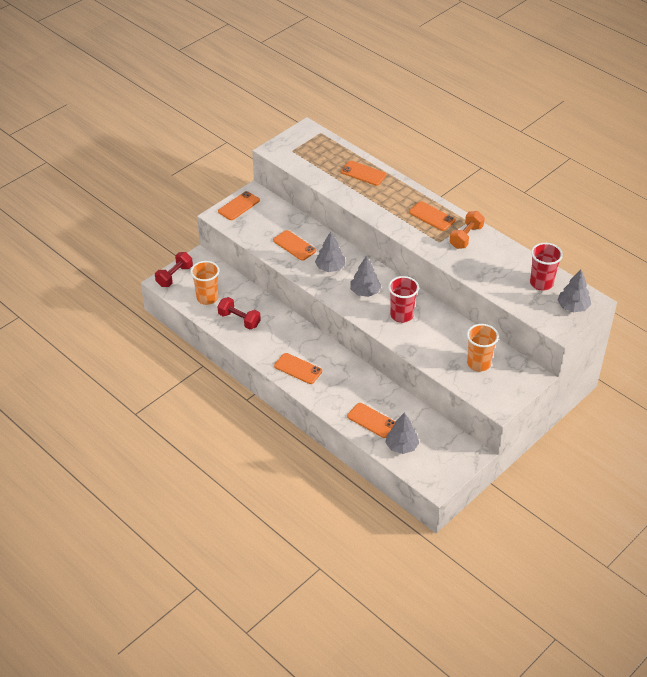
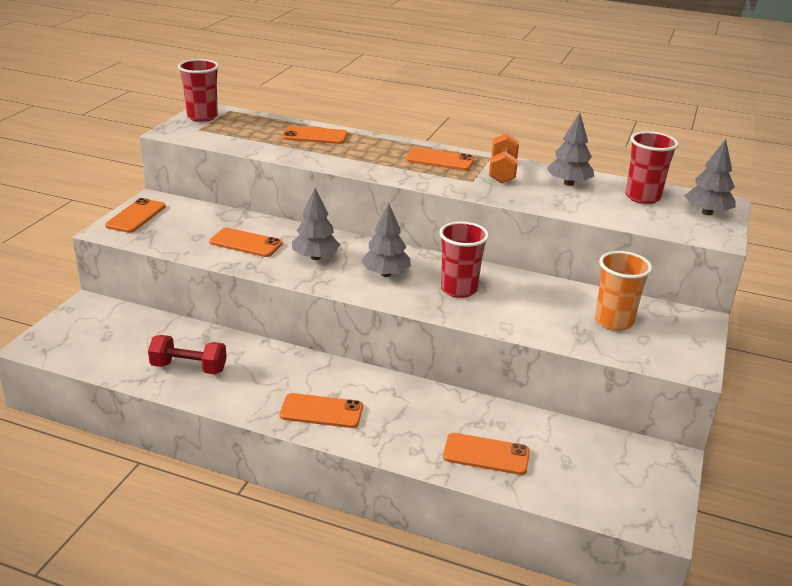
camera: 25 degrees left, 15 degrees down
(174, 276) = (53, 334): red dumbbell -> none
(207, 298) = (121, 351): orange cup -> none
(299, 137) = (202, 117): none -> red cup
(401, 446) = (559, 479): grey tree -> grey tree (568, 183)

